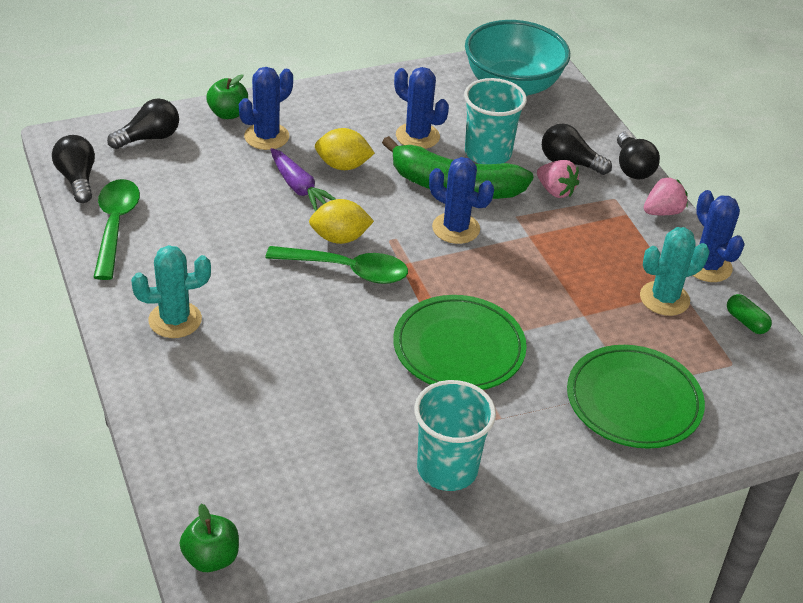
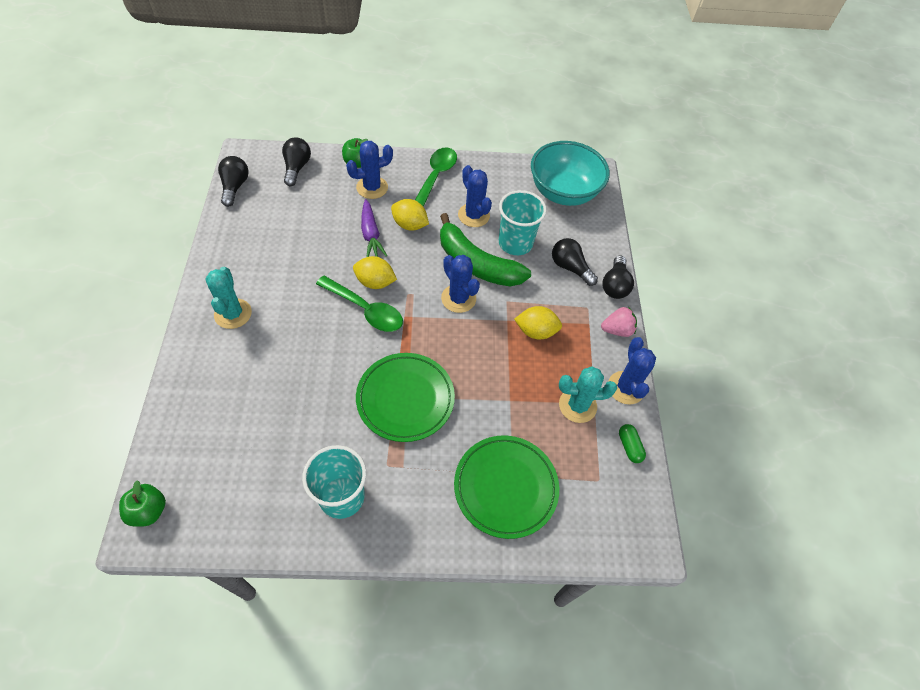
camera: 20 degrees right, 15 degrees up
(115, 226) = (237, 229): green spoon -> green spoon (435, 177)
(149, 138) = (297, 168): black light bulb -> black light bulb turned 75 degrees counterclockwise
(175, 320) = (233, 314): turquoise cactus -> turquoise cactus turned 75 degrees clockwise
(555, 191) = (547, 288): pink strawberry -> none
(570, 238) = (536, 331): none -> yellow lemon

